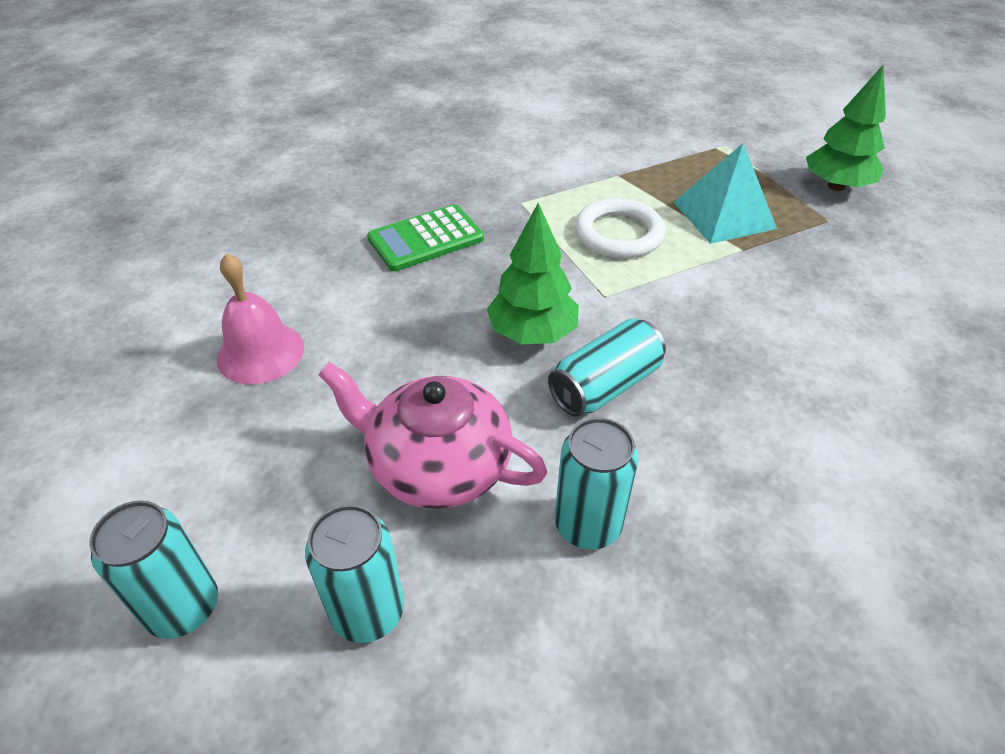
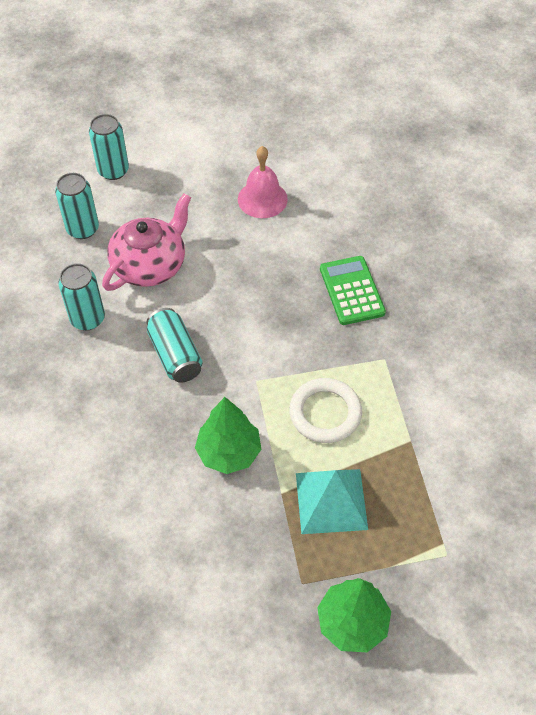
camera: 105 degrees right, 10 degrees up
(532, 333) = (233, 330): green tree -> green tree (228, 452)

